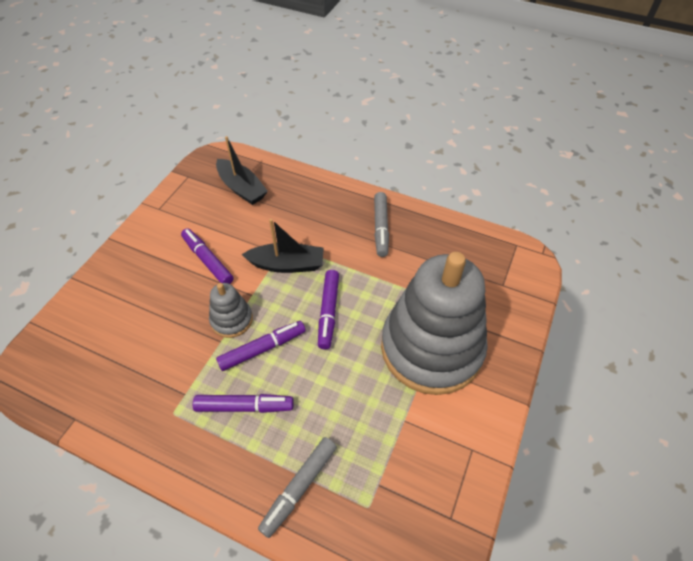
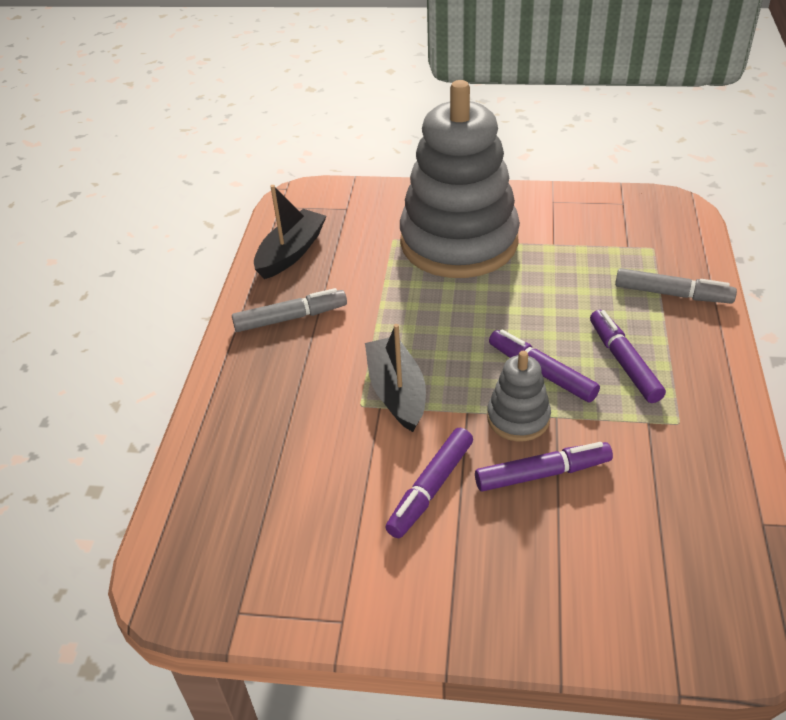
camera: 105 degrees left, 10 degrees down
(242, 188) = (251, 507): black boat -> black boat (291, 253)
(328, 312) = (455, 330): purple marker -> purple marker (542, 473)

